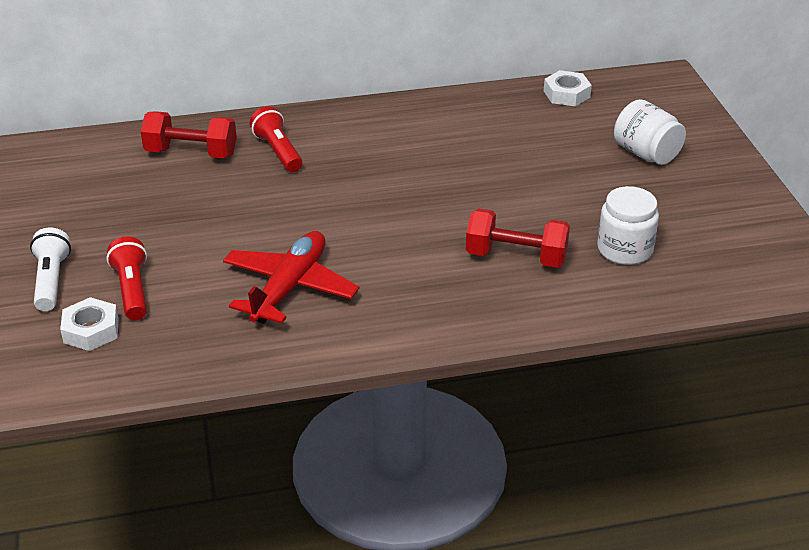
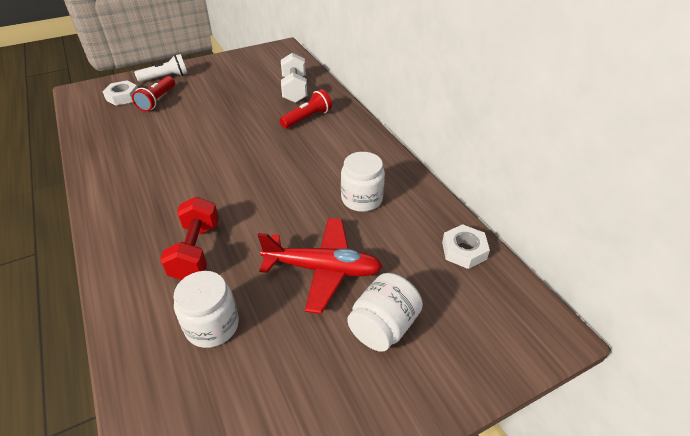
camera: 75 degrees right, 5 degrees up
(132, 290) = (157, 100): red flashlight -> red flashlight turned 135 degrees clockwise
(191, 153) = (294, 90): red dumbbell -> white dumbbell
(289, 287) = (158, 151): red plane -> red plane (323, 269)
(468, 136) = (362, 199): none -> white jar

